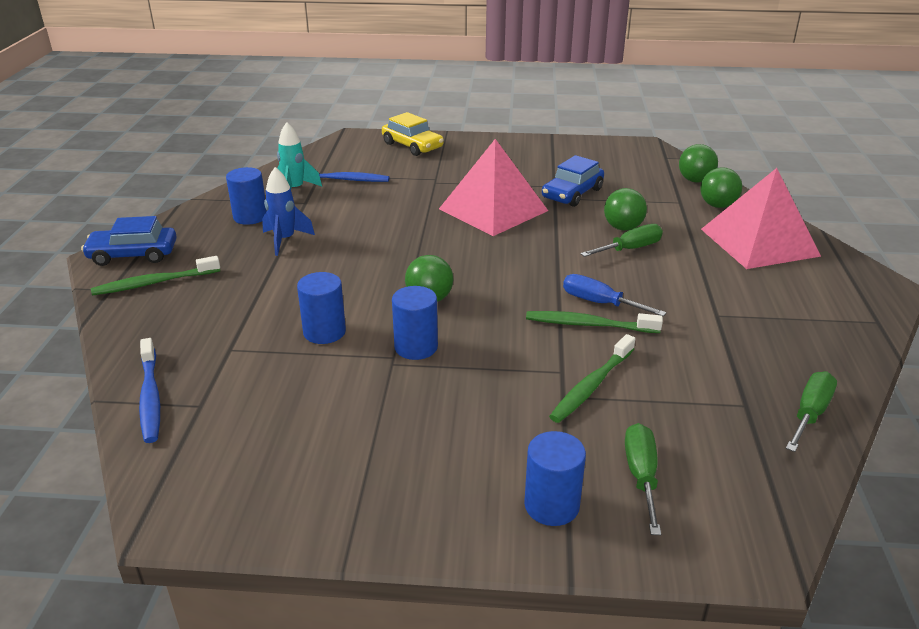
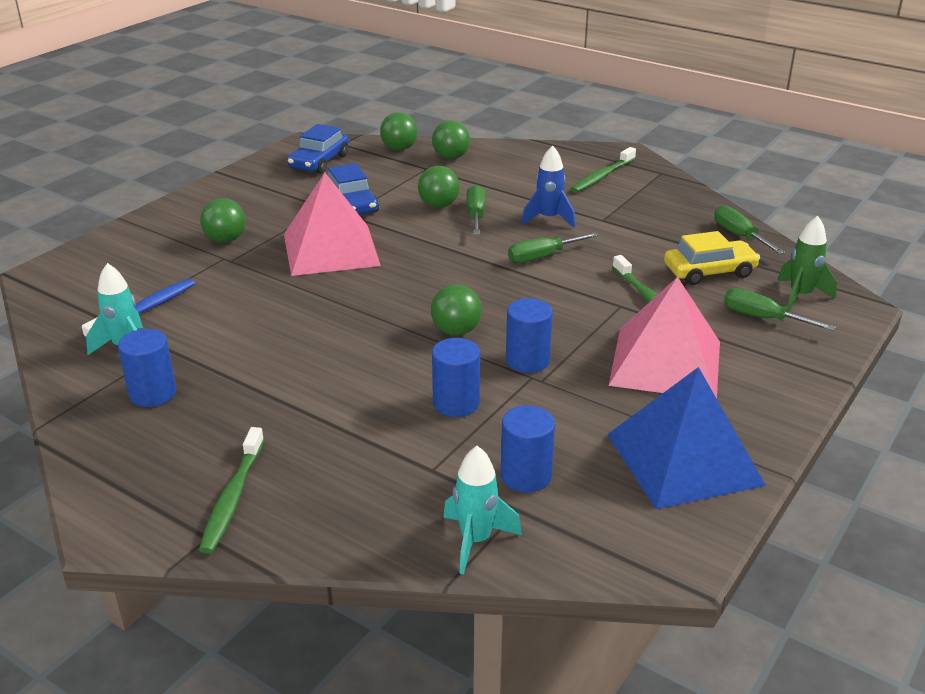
camera: 60 degrees left, 0 degrees up
(133, 254) = (137, 503): blue car -> blue car (319, 162)
(150, 397) = (475, 540): blue toothbrush -> turquoise rocket
(285, 240) = (242, 383): blue rocket -> blue rocket (548, 219)
(326, 482) = (684, 459): none -> blue pyramid
(412, 146) = (125, 247): yellow car -> yellow car (709, 271)
(460, 170) = (225, 240): none -> green ball
(551, 505) = (772, 363): blue cylinder -> blue cylinder (526, 476)
(589, 325) = (568, 272): green toothbrush -> green toothbrush (602, 176)
(599, 303) = (542, 257): blue screwdriver -> green screwdriver
(727, 496) = (800, 296): none -> green rocket
(759, 242) = (523, 166): pink pyramid -> pink pyramid (665, 363)

